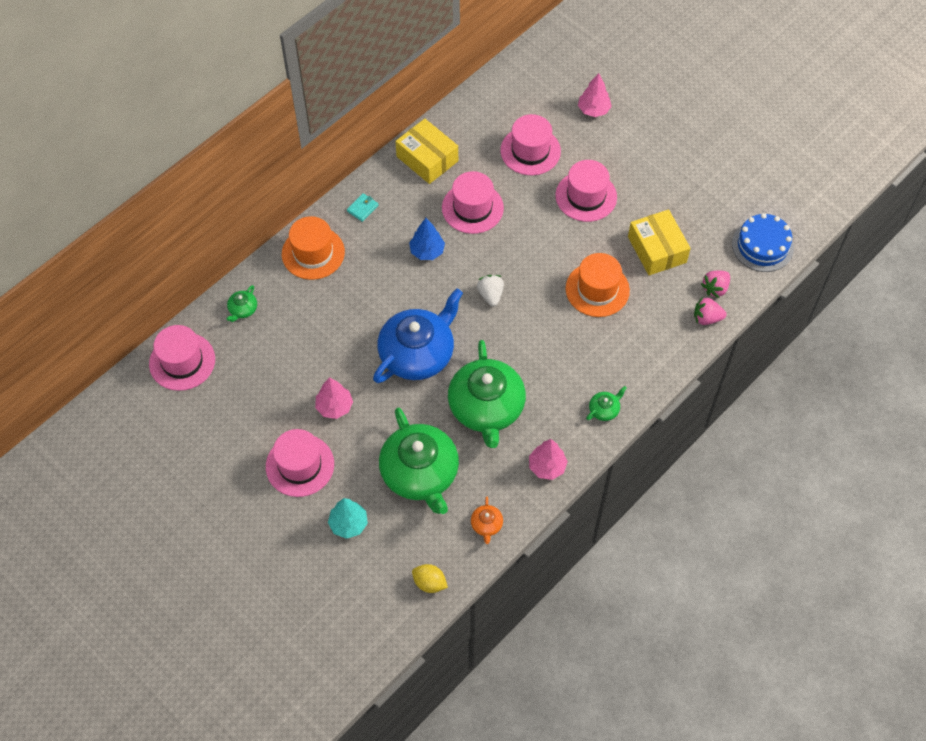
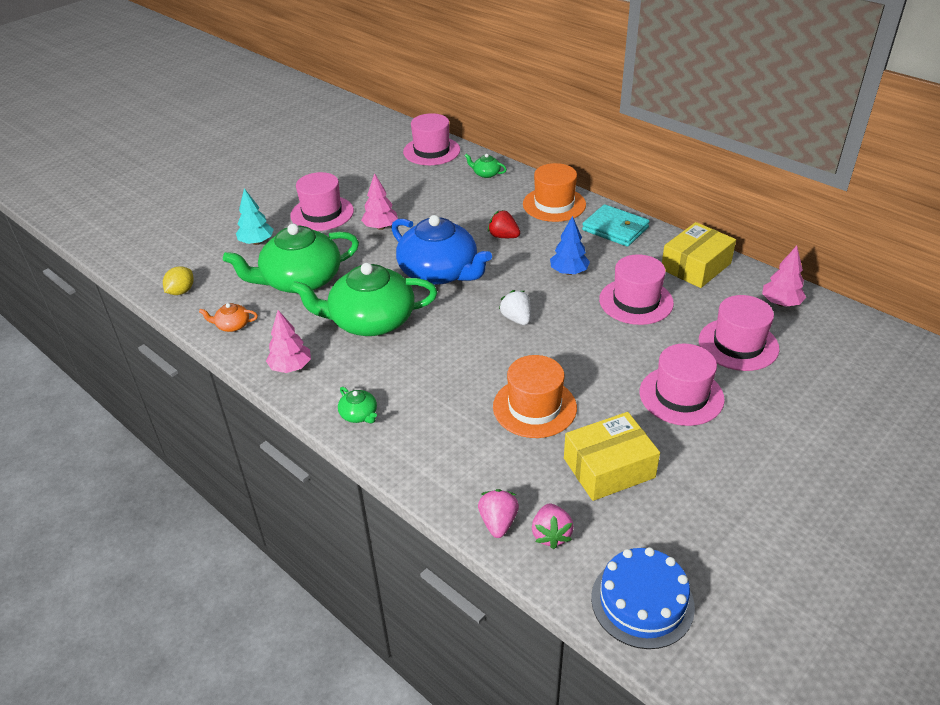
camera: 90 degrees right, 20 degrees down
(362, 208) = (615, 229): turquoise wallet -> turquoise wallet, size x1.95
(364, 299) = (503, 236): none -> red strawberry
(490, 295) = (516, 319): white strawberry -> white strawberry turned 105 degrees counterclockwise
(593, 110) = (834, 402): pink tree -> pink tree (781, 303)
(715, 288) = (551, 534): pink strawberry -> pink strawberry turned 135 degrees counterclockwise

